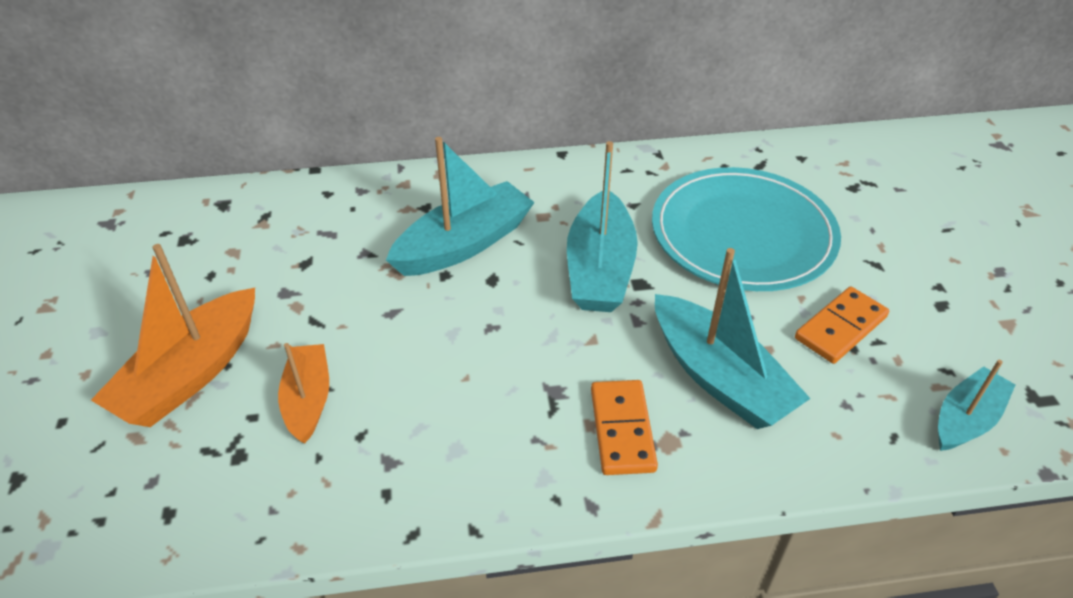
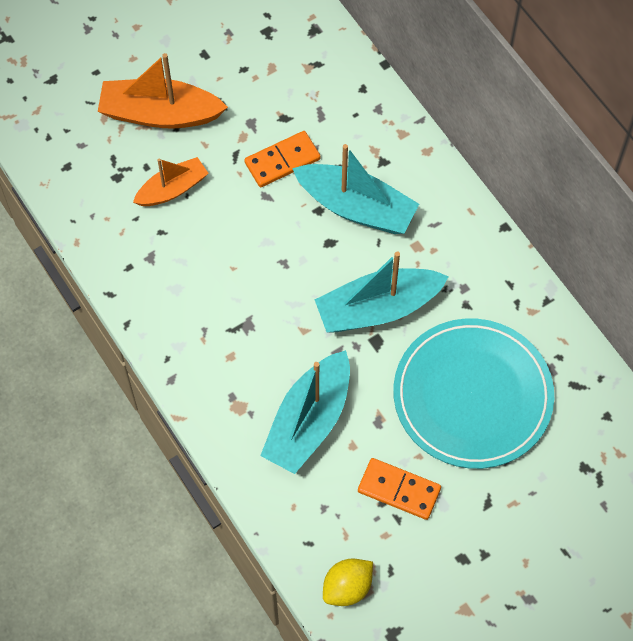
camera: 65 degrees right, 20 degrees up
(622, 429) = (235, 376): orange domino -> orange domino (282, 161)
(966, 419) = (347, 587): turquoise boat -> yellow lemon

